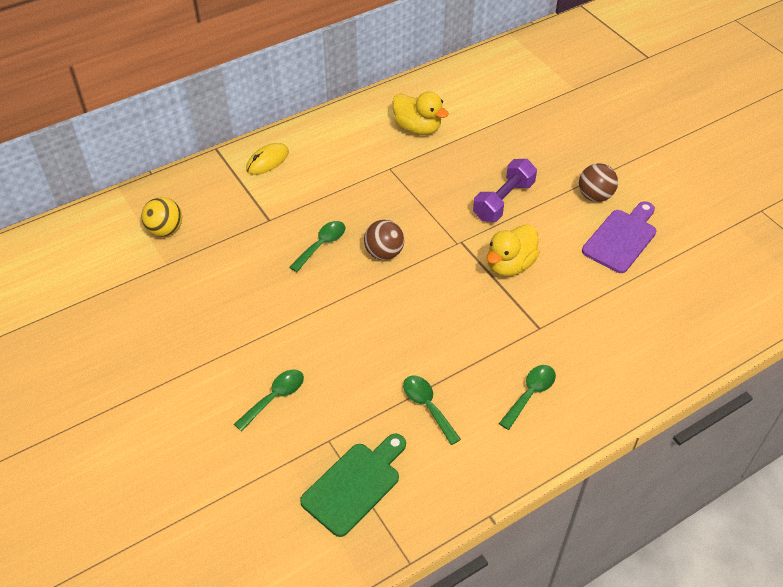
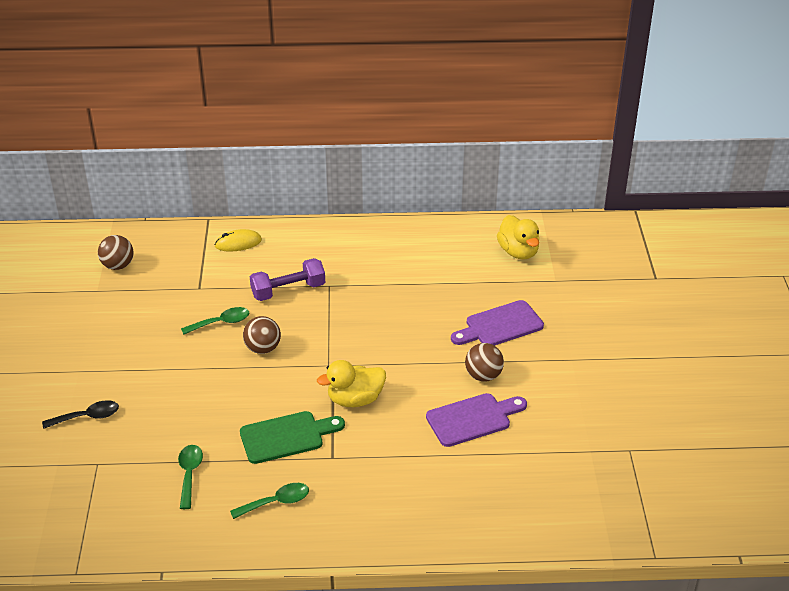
camera: 30 degrees right, 10 degrees down
(165, 230) = (118, 265): yellow ball -> brown ball
(275, 397) = (87, 417): green spoon -> black spoon
(354, 485) = (87, 502): green cutting board -> green cutting board (286, 436)
(417, 128) = (382, 262): yellow duck -> yellow duck (518, 252)
(503, 201) = (399, 348): purple dumbbell -> purple dumbbell (288, 290)
(567, 146) = (500, 325): none -> purple cutting board

